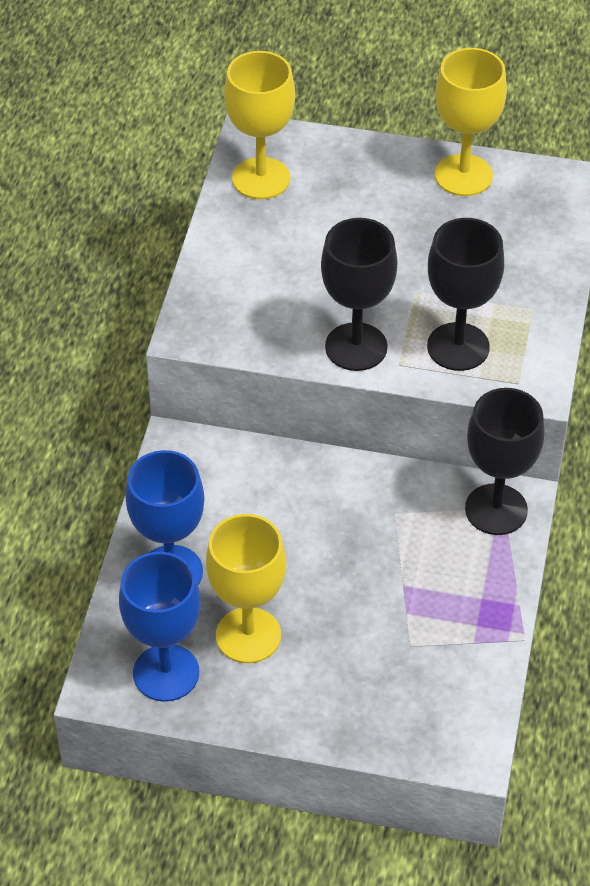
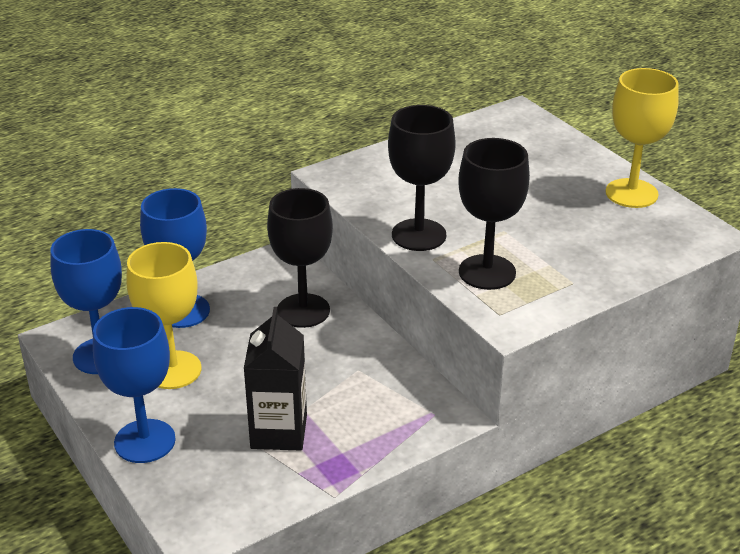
camera: 45 degrees right, 15 degrees down
(261, 178) = (490, 131): yellow goblet -> none
(321, 716) = (145, 441): none -> blue goblet
(412, 620) = (279, 432): none -> black carton
(496, 509) = (428, 411): black goblet -> black goblet (303, 311)

